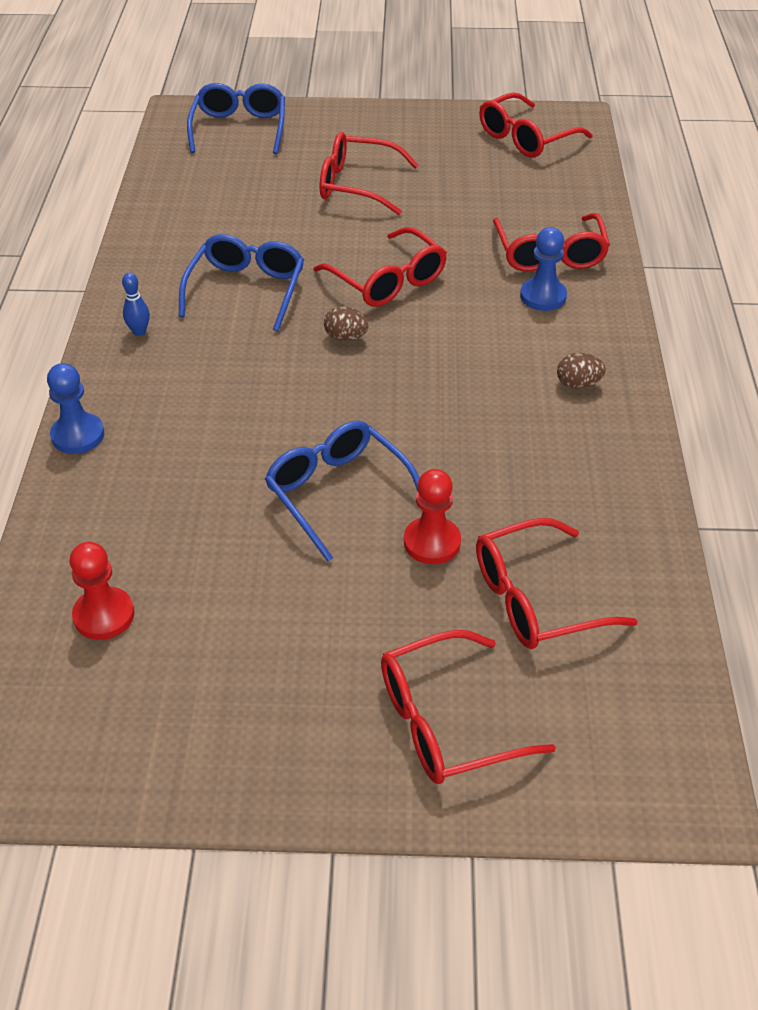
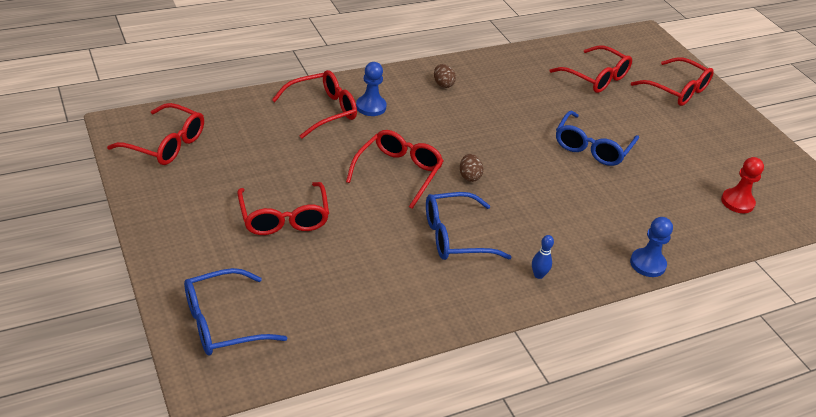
camera: 120 degrees left, 5 degrees down
(432, 542) = (593, 111): red pawn -> none

